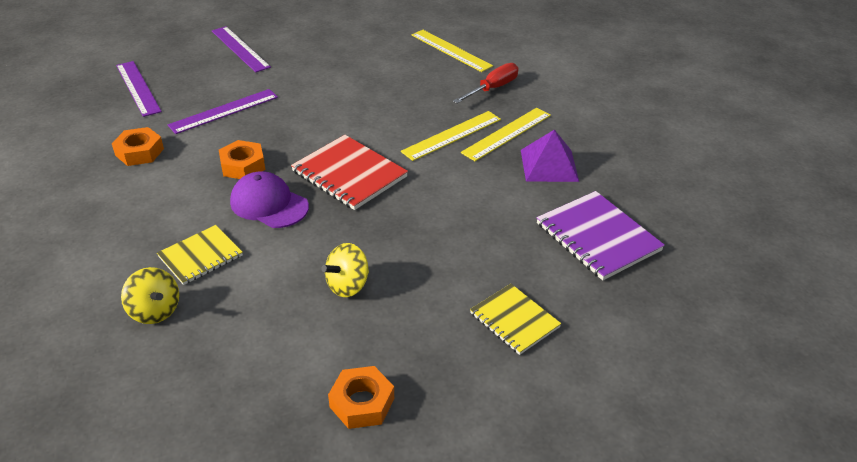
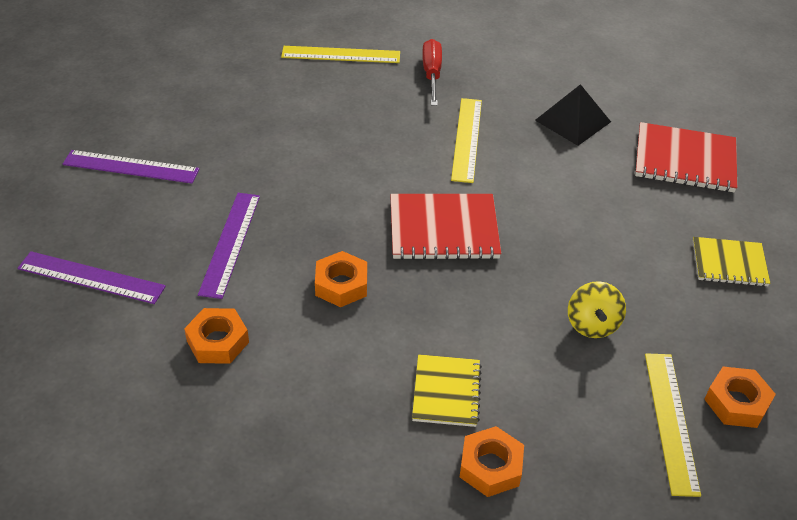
camera: 45 degrees left, 5 degrees up
(155, 311) = (490, 467): yellow spinning top -> orange nut
(269, 204) = (424, 303): purple cap -> none
(507, 134) = (504, 111): yellow ruler -> yellow ruler (671, 421)
(549, 165) = (572, 121): purple pyramid -> black pyramid
(597, 237) = (685, 160): purple notebook -> red notebook

